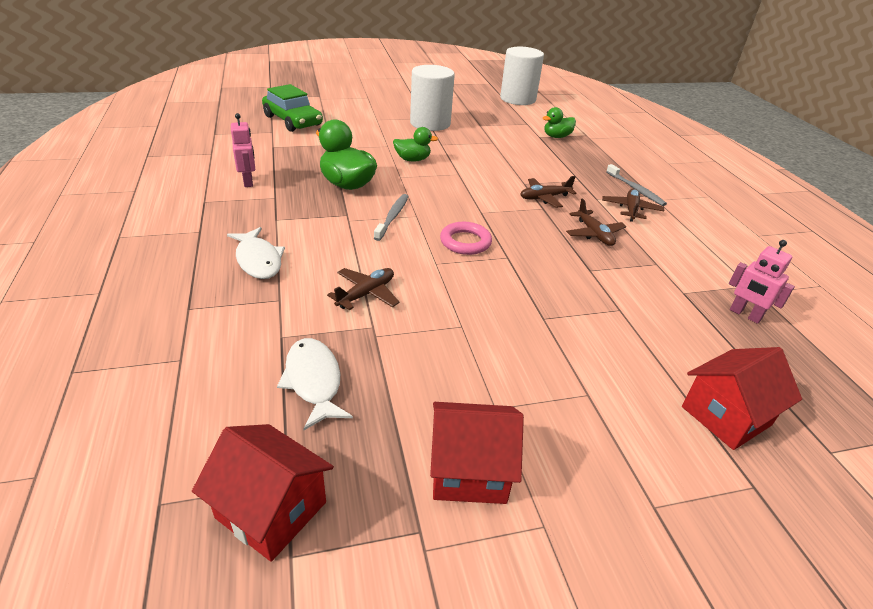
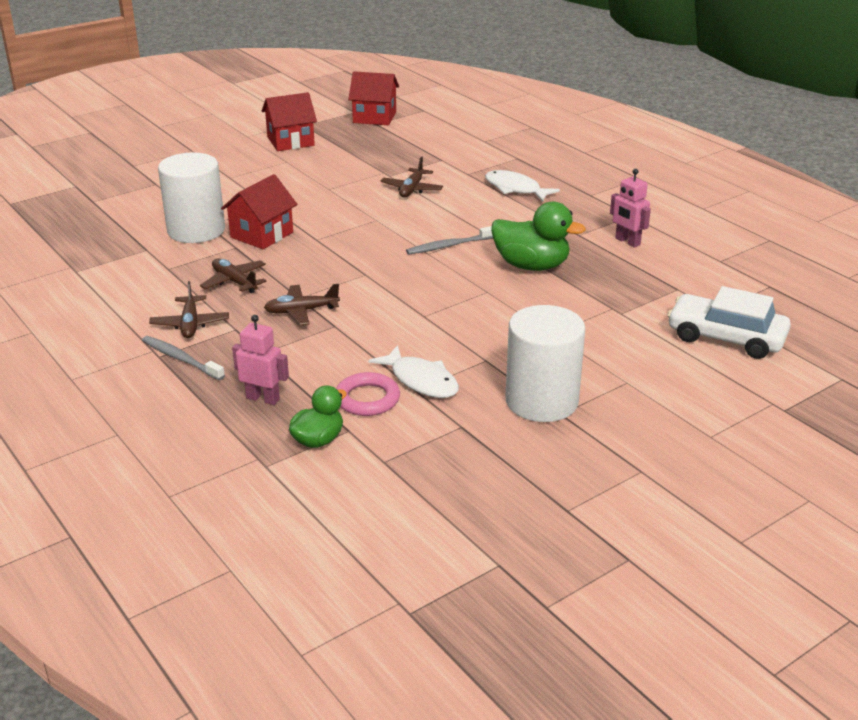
camera: 160 degrees right, 5 degrees down
(293, 121) = (726, 337): green car -> white car
(314, 381) = (400, 149): white fish -> white fish (421, 381)
(392, 217) = (449, 246): grey toothbrush -> grey toothbrush turned 75 degrees clockwise
(412, 159) = (497, 320): green duck -> none
(465, 242) = (362, 241): pink ring -> pink ring (367, 399)
(518, 99) = (442, 550): white cylinder -> white cylinder (196, 230)
(544, 198) = (301, 311): brown plane -> brown plane turned 150 degrees counterclockwise
(726, 416) = (138, 186): red house -> red house (262, 235)
(745, 315) = (94, 245): pink robot -> pink robot (263, 398)

